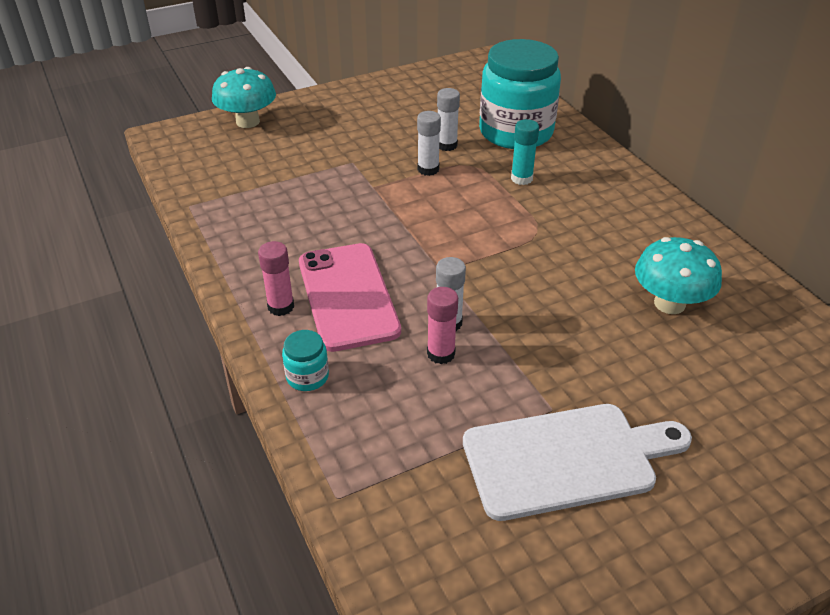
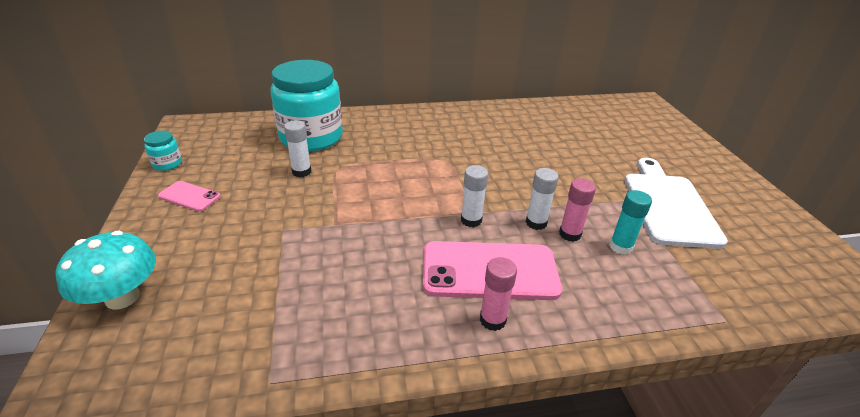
camera: 75 degrees left, 5 degrees down
(307, 376) = (592, 316): turquoise jar -> turquoise jar (167, 164)
(373, 104) = (189, 196): none -> pink phone
(428, 169) = (330, 189): white glue stick -> white glue stick (471, 220)
(521, 178) = (375, 150): turquoise glue stick -> turquoise glue stick (620, 247)
(669, 303) = (534, 135): turquoise mushroom -> none

